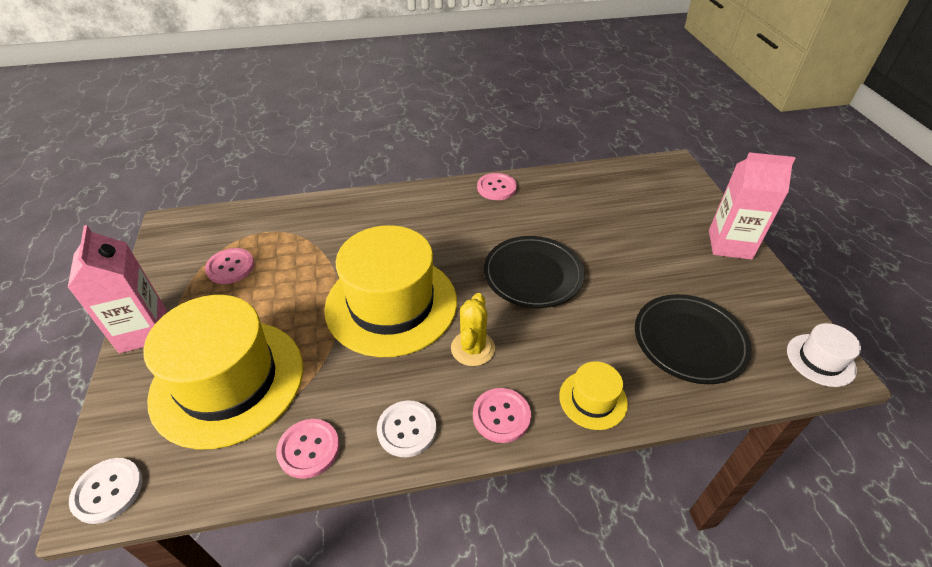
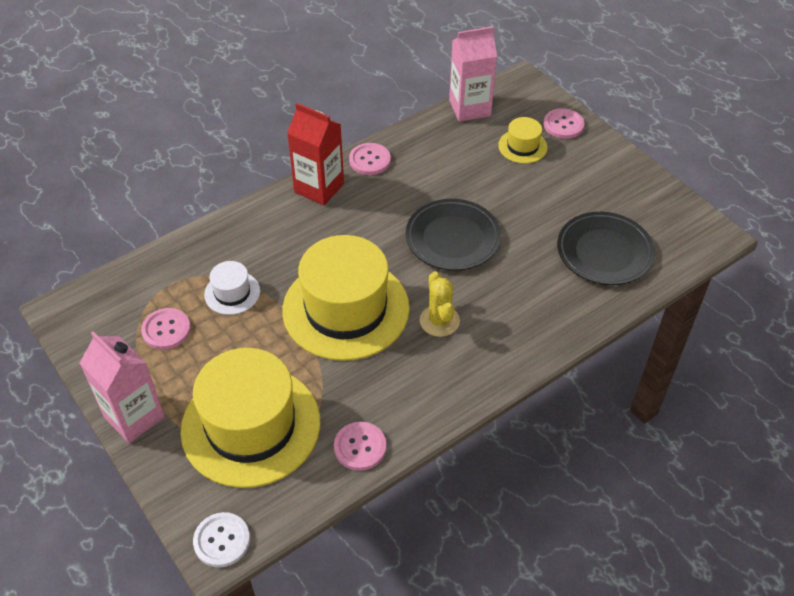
camera: 25 degrees left, 5 degrees up
(407, 429) = (426, 402): white button -> none
(438, 196) = (319, 188): none -> red carton
(501, 416) = (492, 364): pink button -> pink button (563, 125)
(593, 399) = (554, 325): yellow hat -> yellow hat (522, 146)
(730, 244) = (602, 152): pink carton -> pink carton (470, 108)
(820, 360) = (703, 232): white hat -> white hat (232, 293)

